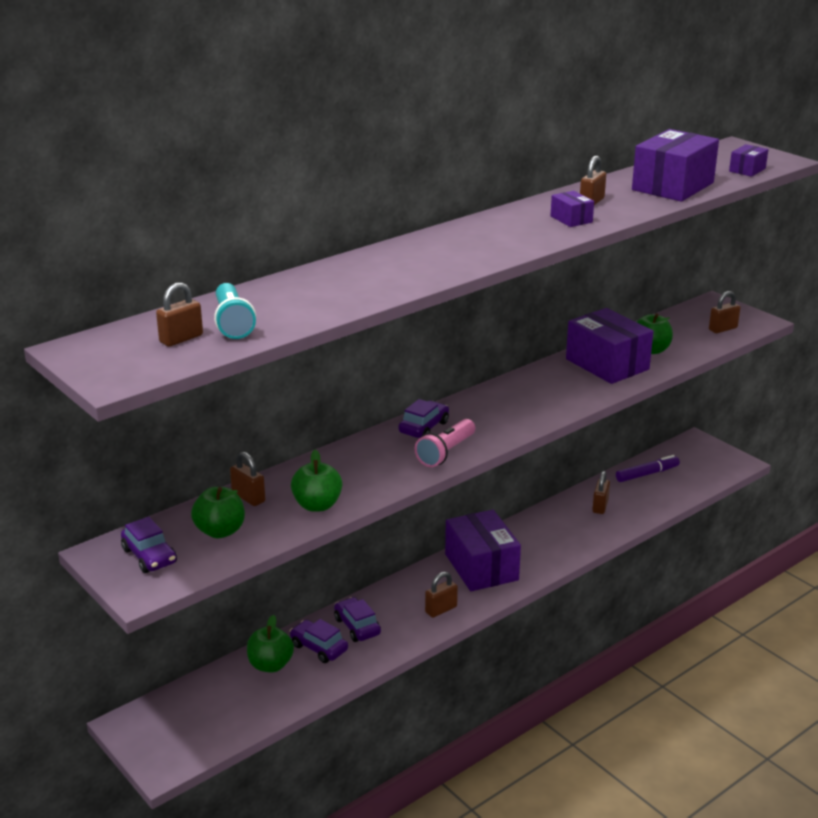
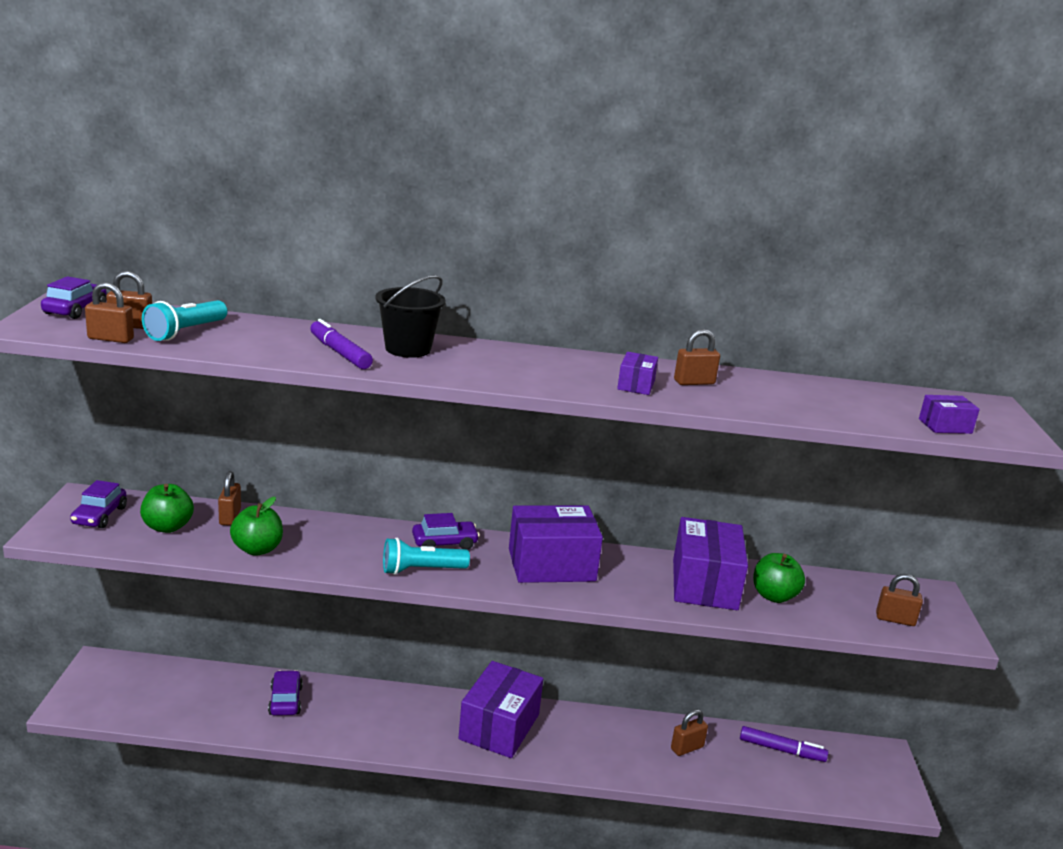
camera: 40 degrees right, 5 degrees down
(270, 665) = (237, 689): green apple -> none
(357, 626) = (335, 704): purple car -> purple car (75, 310)
(369, 284) = (339, 353): none -> purple marker
(398, 260) = (408, 349): none -> black bucket
(441, 609) = (413, 736): brown padlock -> brown padlock (110, 339)
(445, 453) = (421, 570): pink flashlight -> turquoise flashlight
(673, 186) = (816, 405): purple box -> purple box (551, 565)

